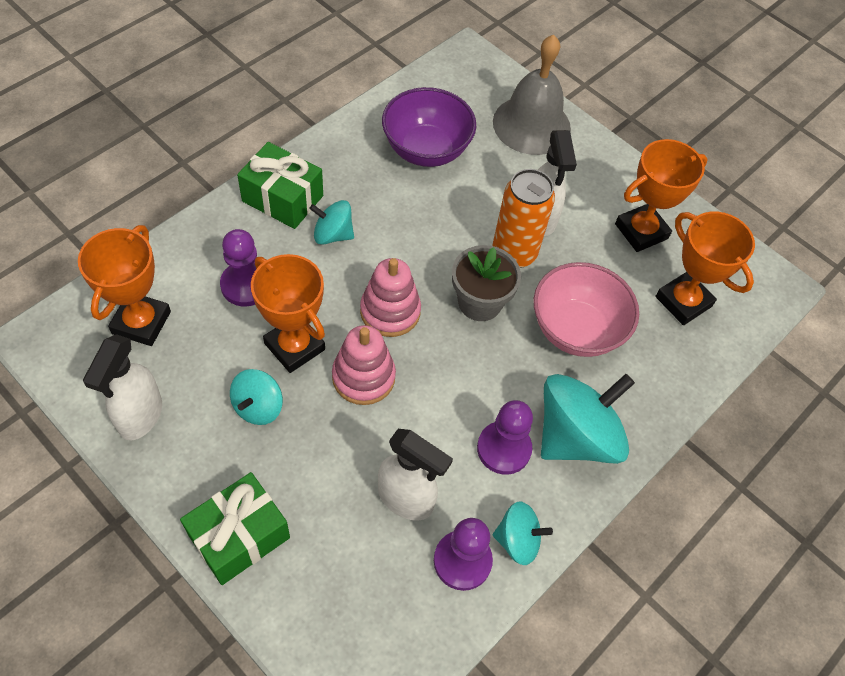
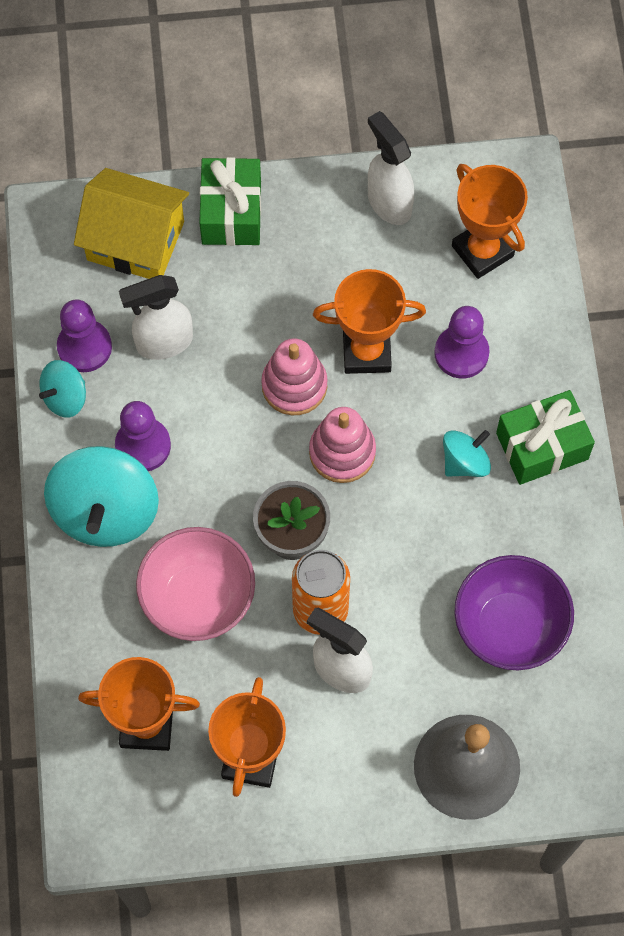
camera: 135 degrees right, 10 degrees up
(258, 407) = (330, 289): turquoise spinning top -> none
(329, 599) = (135, 241): none -> yellow house

